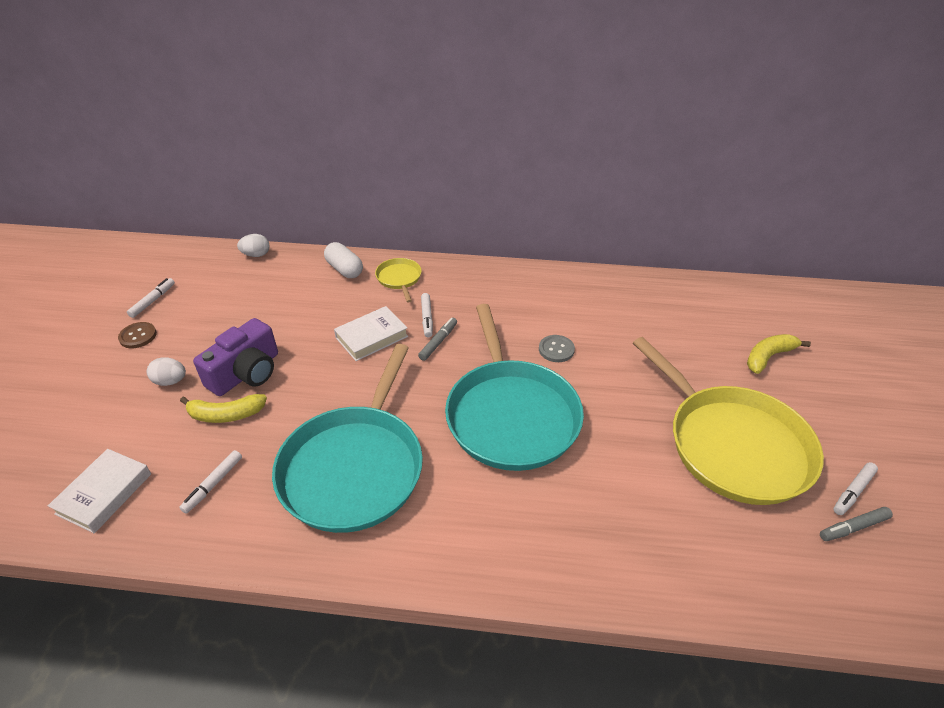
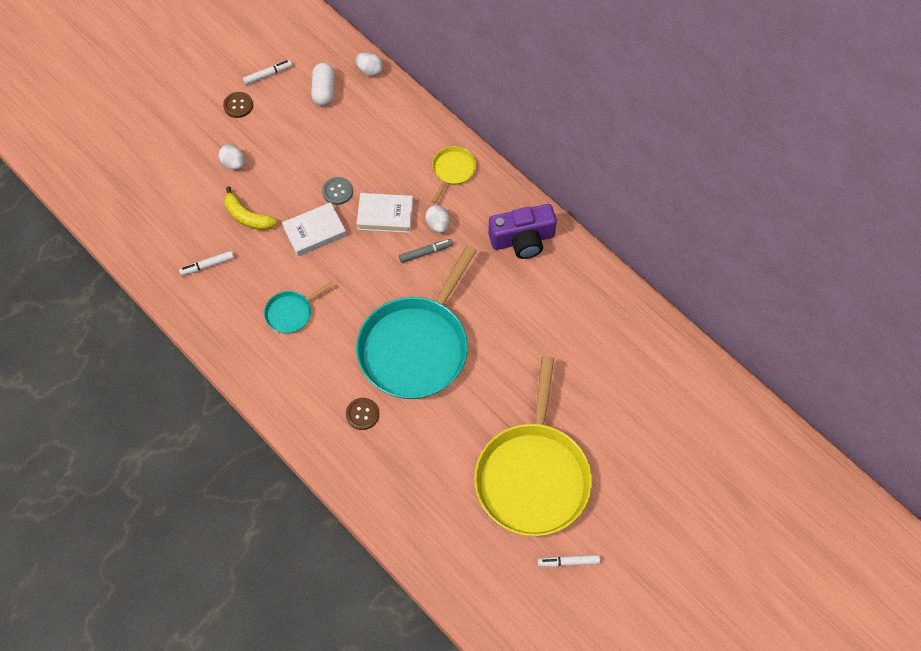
camera: 40 degrees right, 20 degrees up
(104, 493) = (149, 228): white book -> white book (314, 232)
(246, 373) = (282, 189): purple camera -> purple camera (522, 239)
(344, 269) = (421, 132): white capsule -> white capsule (324, 91)
(354, 467) = (291, 313): turquoise pan -> turquoise pan, size x0.43
(427, 318) = (437, 225): white marker -> white egg
(526, 507) = (362, 414): none -> brown button
(556, 349) = (500, 319): grey button -> grey button (337, 191)
(768, 357) = (646, 439): yellow banana -> none
(853, 527) = (538, 578): grey marker -> none

